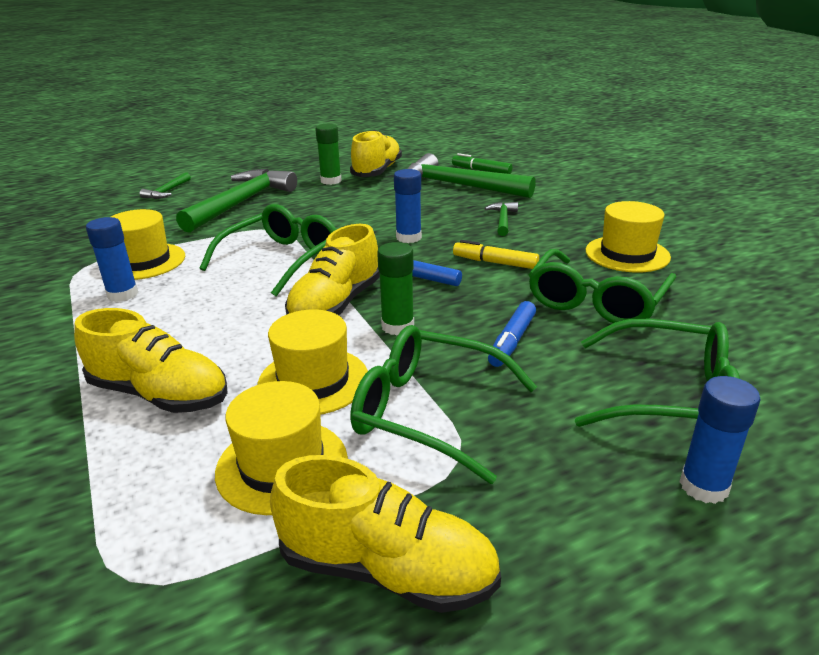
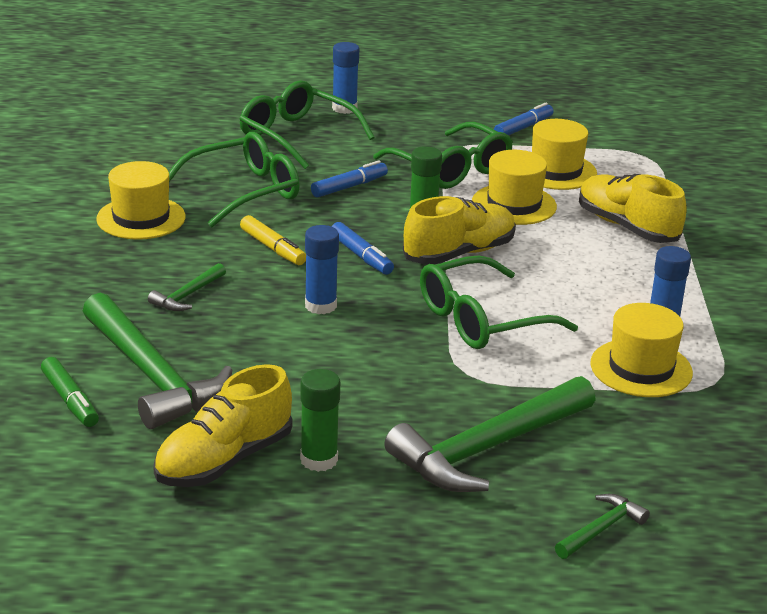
camera: 155 degrees left, 0 degrees up
(387, 569) = (523, 128): yellow shoe -> blue marker

